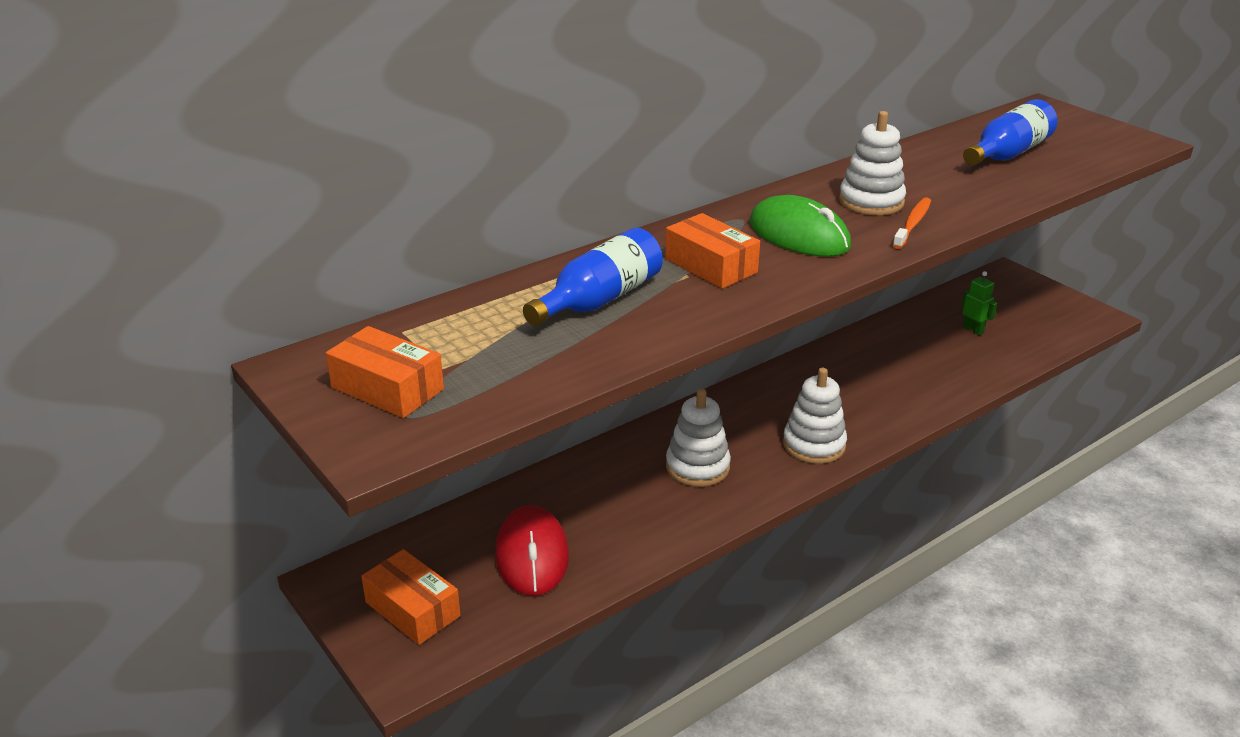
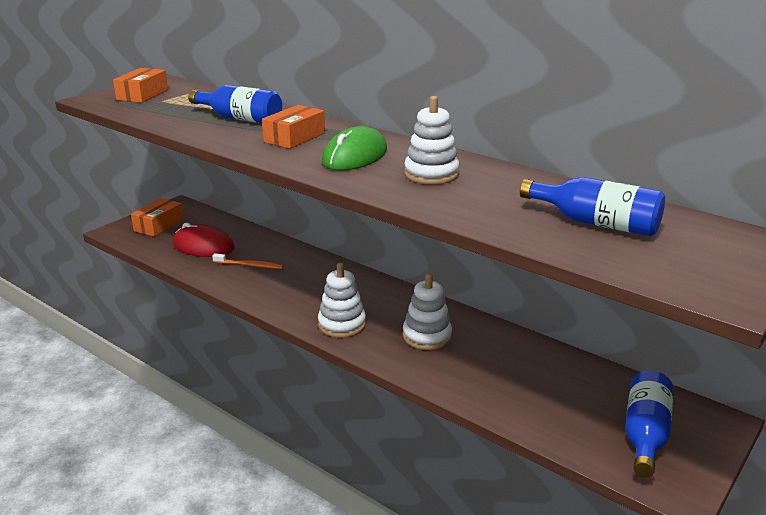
camera: 75 degrees right, 5 degrees down
(532, 555) = (203, 246): red mouse -> red mouse turned 45 degrees clockwise
(697, 467) = (299, 283): white stacking toy -> white stacking toy (427, 336)
(912, 224) = (398, 188): orange toothbrush -> orange toothbrush (249, 265)
(973, 330) = (573, 398): green robot -> none
(1025, 310) = (645, 434): none -> blue bottle

